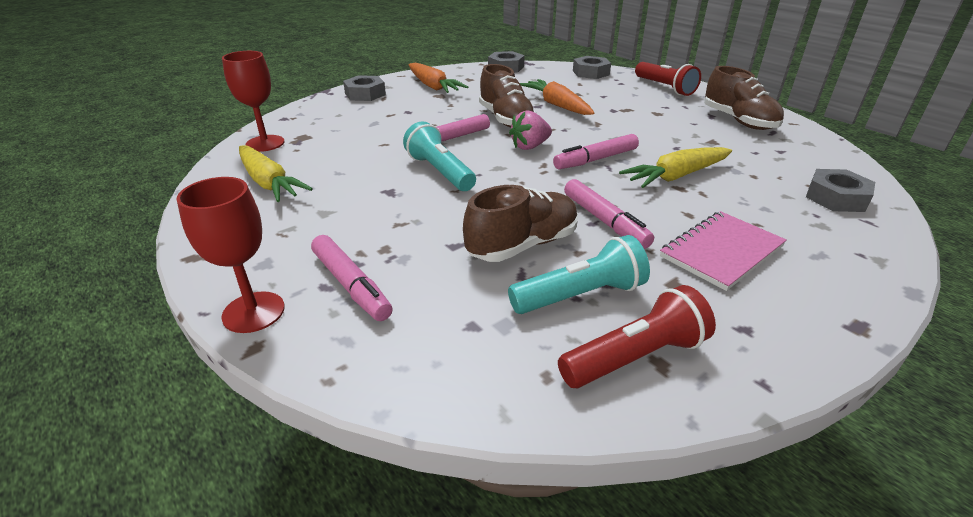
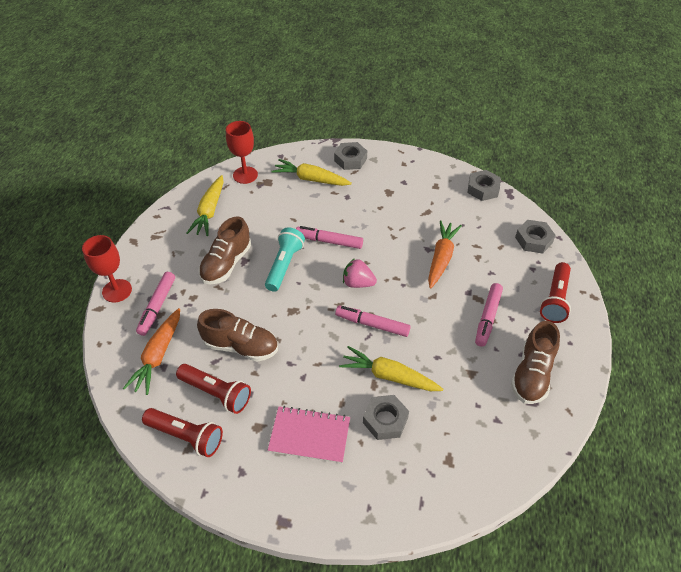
camera: 50 degrees right, 15 degrees up
(349, 117) = (310, 179): none -> yellow carrot
(433, 86) = (400, 179): orange carrot -> orange carrot (158, 356)
(506, 119) = (387, 247): brown shoe -> brown shoe (226, 264)
(580, 295) = (216, 393): turquoise flashlight -> red flashlight
(605, 221) = (296, 367): pink marker -> pink marker (488, 318)
(836, 198) = (442, 475): grey nut -> grey nut (385, 420)

